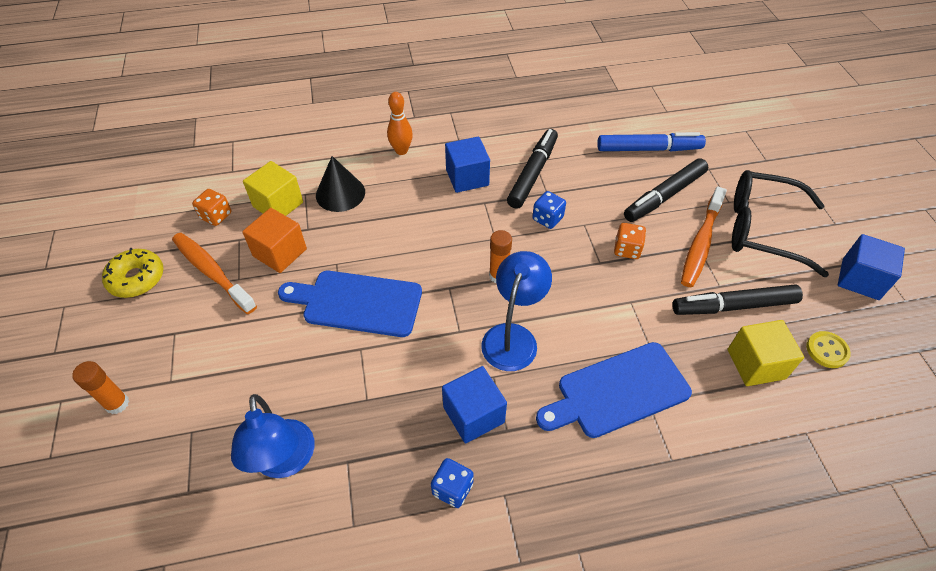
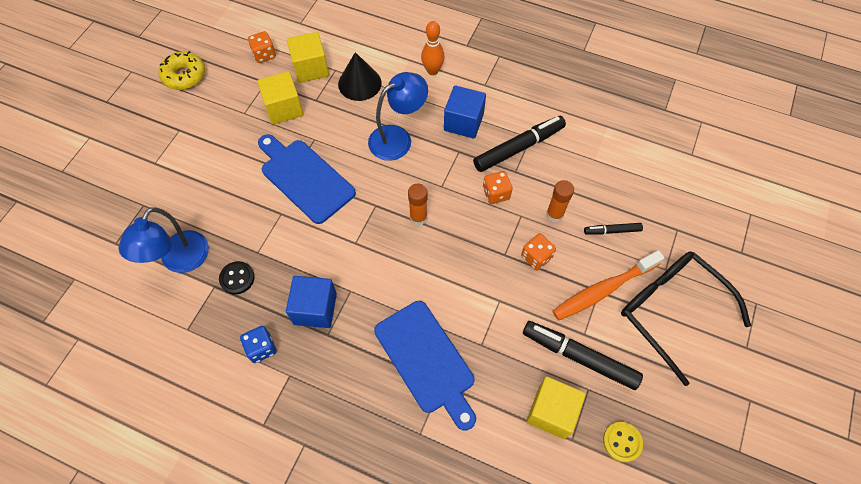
camera: 35 degrees right, 10 degrees up
(117, 404) = (117, 159): orange glue stick -> orange glue stick (554, 214)
(212, 272) = (231, 97): orange toothbrush -> none
(280, 252) = (284, 108): orange cube -> yellow cube
(366, 438) = (237, 278): none -> black button
(513, 337) = (388, 271): blue lamp -> blue lamp (398, 138)
(547, 218) = (496, 193): blue dice -> orange dice
(618, 391) = (426, 360): blue cutting board -> blue cutting board turned 135 degrees counterclockwise
(648, 149) = (639, 181): blue marker -> none
(664, 196) = (612, 231): black marker -> black marker, size x0.52
(860, 279) = (716, 407): blue cube -> none

